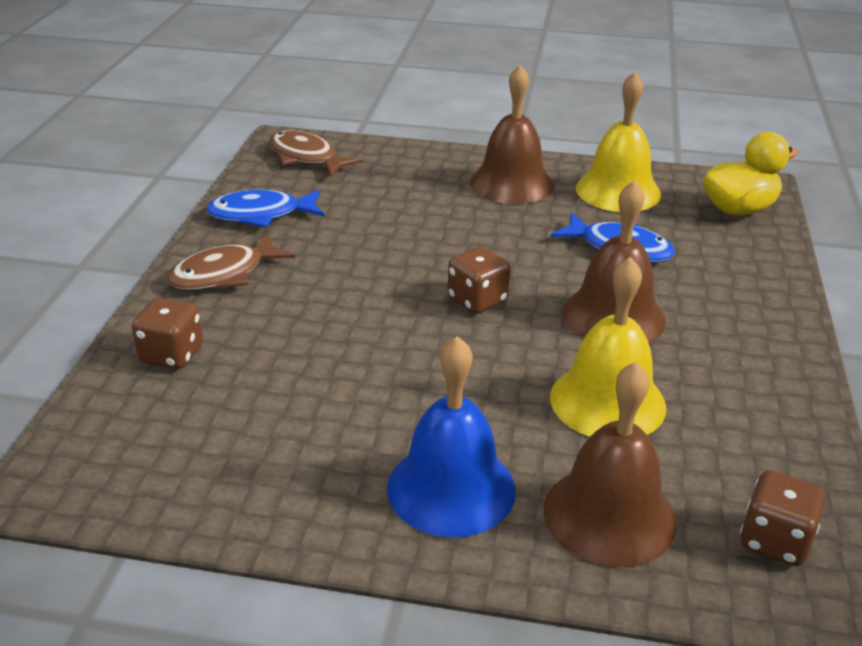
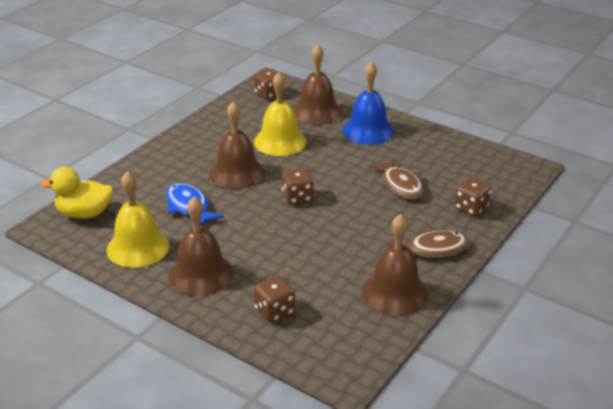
camera: 155 degrees left, 0 degrees up
(261, 215) = (394, 292): blue fish -> brown bell
(306, 158) = (335, 347): brown fish -> brown fish (400, 185)
(394, 170) = (274, 311): none -> brown dice

